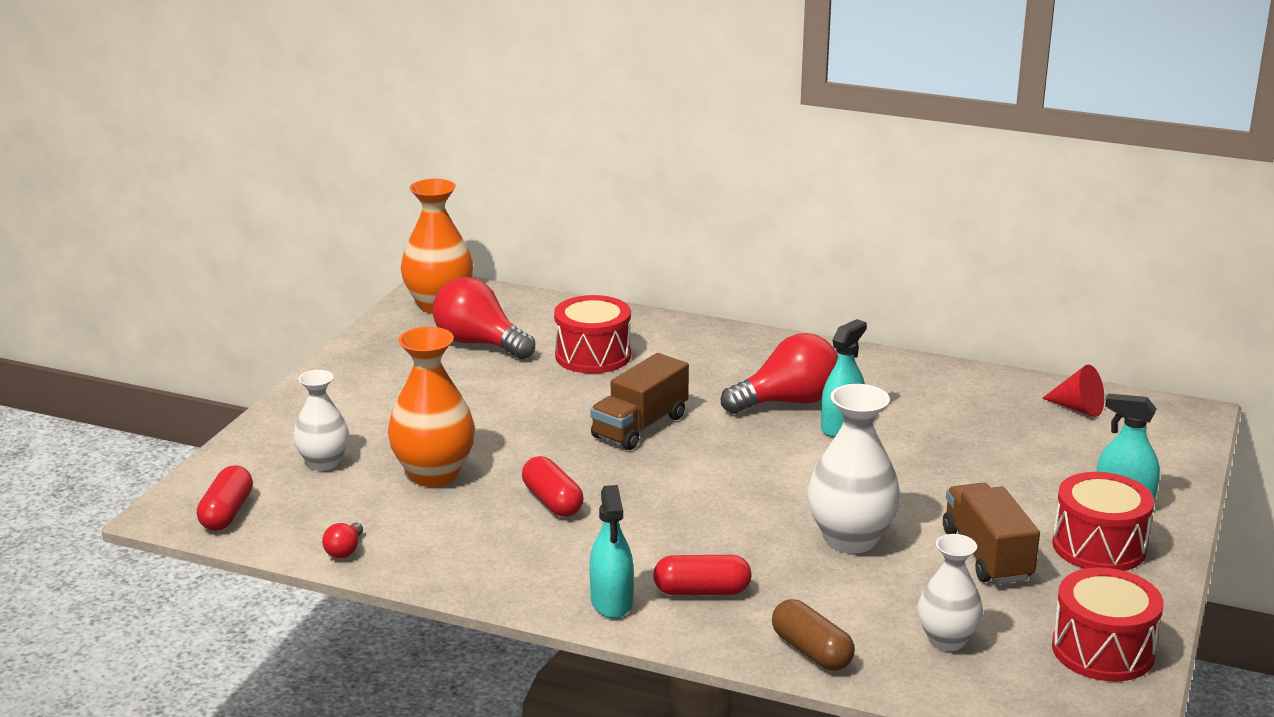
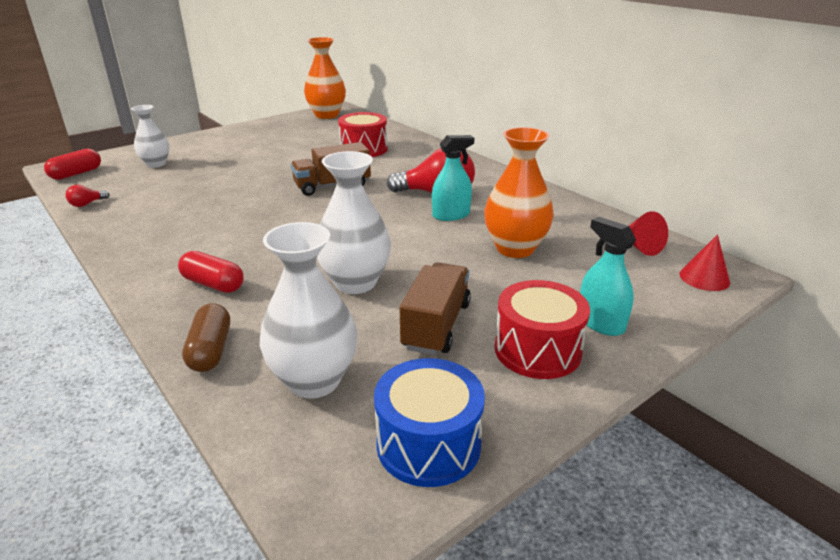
camera: 30 degrees right, 5 degrees up
(434, 474) = (192, 181): orange vase -> orange vase (515, 248)
(479, 343) = (317, 133): red light bulb -> none
(552, 501) = (223, 209): red capsule -> none
(611, 602) = (155, 272): turquoise spray bottle -> none
(947, 640) = (314, 380): white vase -> white vase, size x1.55
(1103, 650) = (428, 444): red drum -> blue drum
(1166, 427) = (704, 278): none -> red cone

